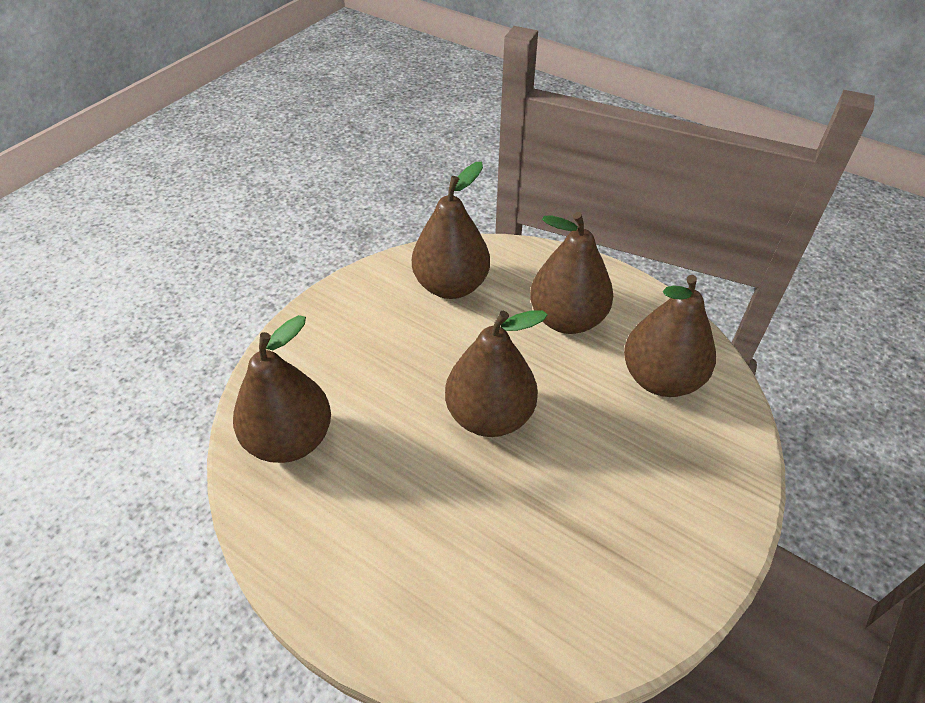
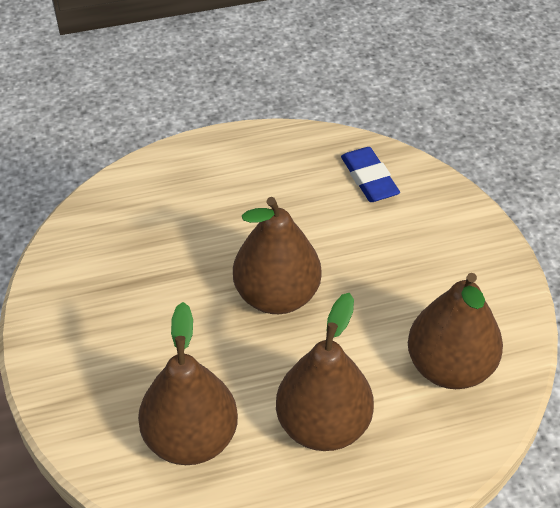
camera: 130 degrees right, 0 degrees up
(290, 440) = (369, 179): brown pear -> blue eraser

